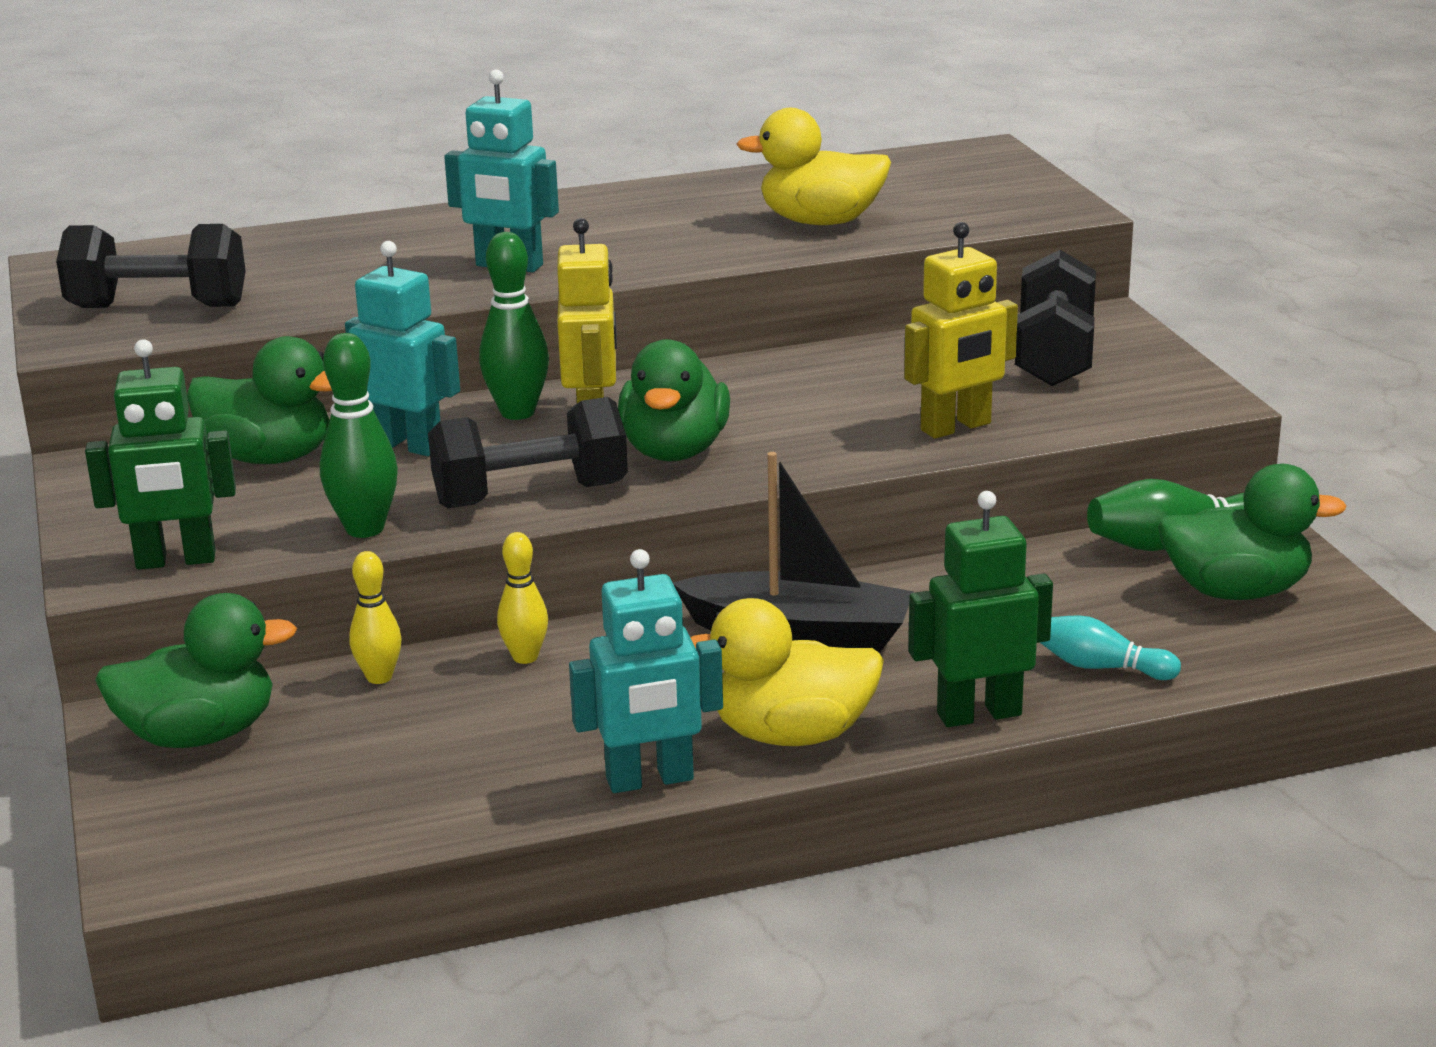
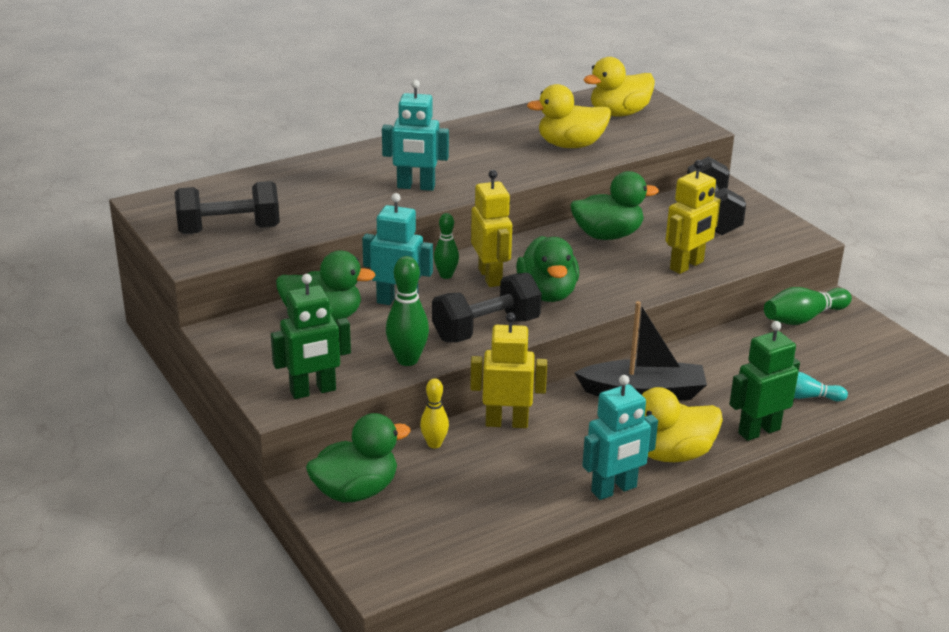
camera: 15 degrees left, 5 degrees up
(517, 412) = (446, 275): green bowling pin -> green bowling pin, size x0.65
(525, 657) = (506, 422): yellow bowling pin -> yellow robot
(940, 182) = (619, 113): none -> yellow duck
(1236, 591) = (847, 344): green duck -> green duck (607, 235)

